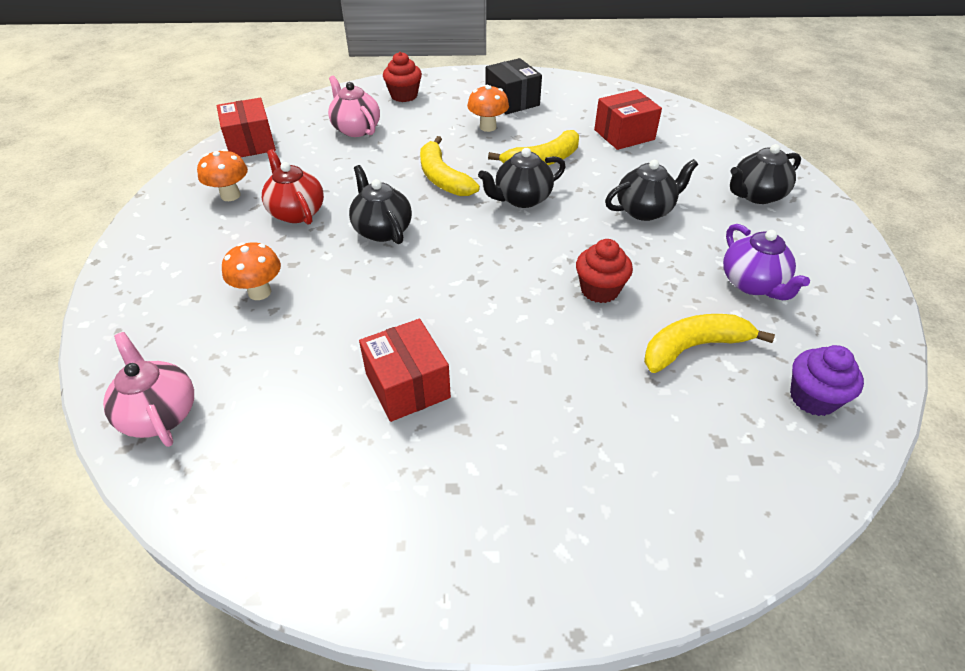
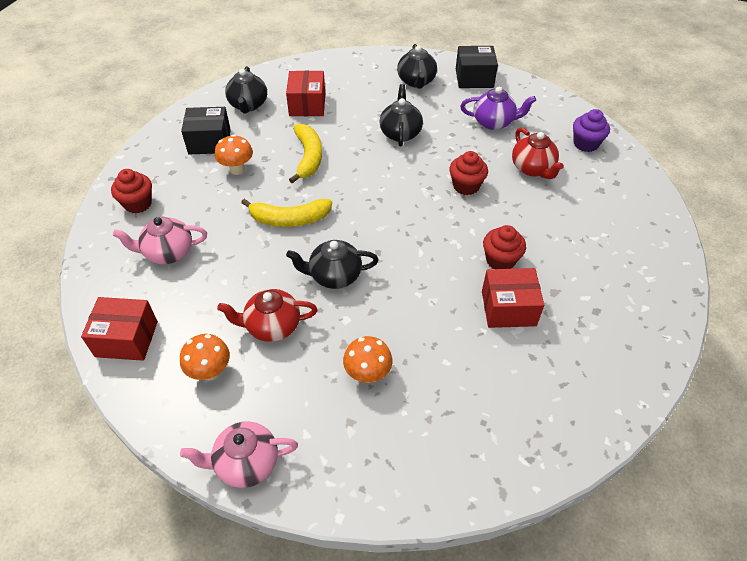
camera: 65 degrees left, 5 degrees up
(160, 414) = (477, 464): pink teapot -> pink teapot (246, 463)
(487, 357) = (500, 260): none -> red cupcake
(522, 199) = (348, 185): black teapot -> black teapot (248, 105)
(693, 347) = (532, 168): yellow banana -> red teapot
(826, 241) = (474, 78): none -> black box

